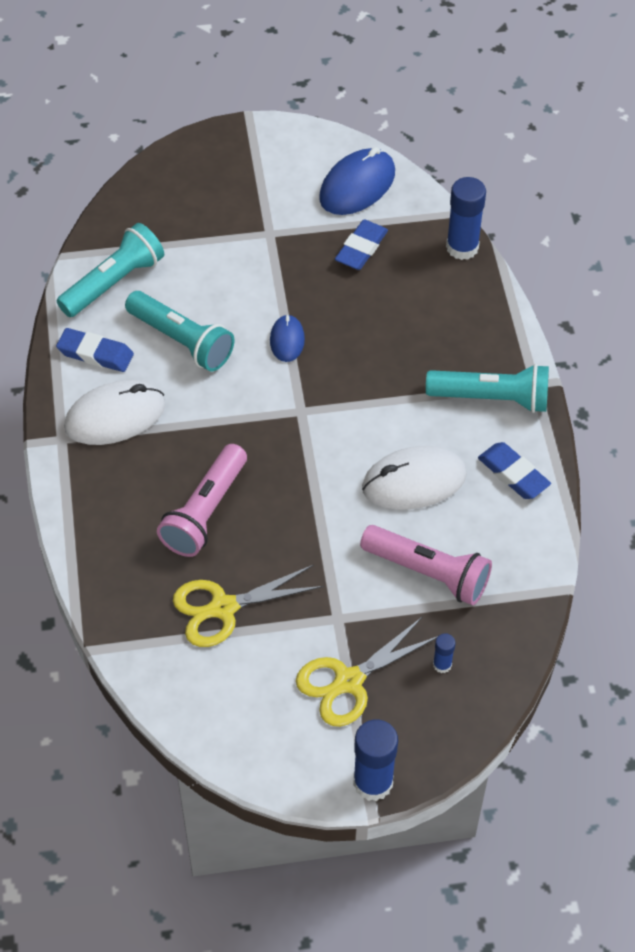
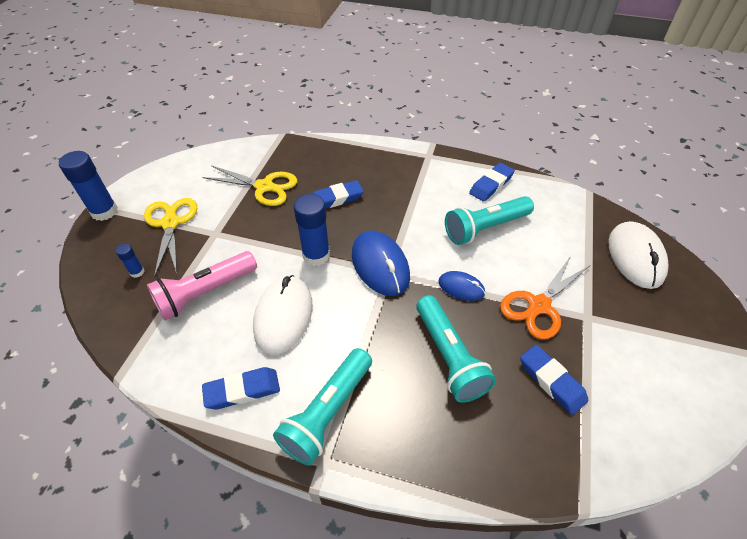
camera: 115 degrees right, 5 degrees down
(114, 283) = (555, 209): turquoise flashlight -> turquoise flashlight (449, 356)
(115, 416) = (434, 180): white mouse -> white mouse (635, 257)
(205, 511) = (336, 199): pink flashlight -> blue eraser
(223, 608) = (264, 187): yellow scissors -> yellow scissors turned 105 degrees clockwise
(276, 272) = (539, 305): none -> orange scissors
(357, 186) = (643, 413): blue mouse -> blue mouse (380, 265)
(462, 247) = (529, 480): blue glue stick -> blue glue stick (316, 255)

